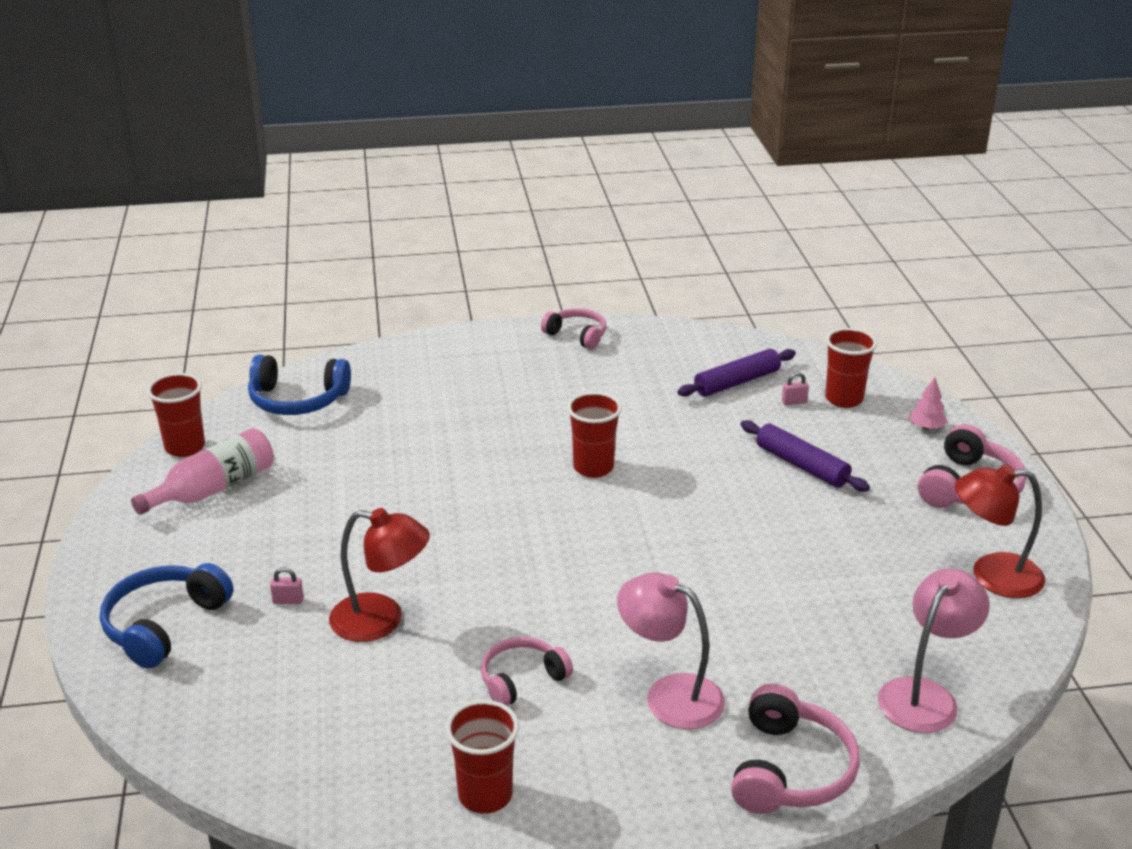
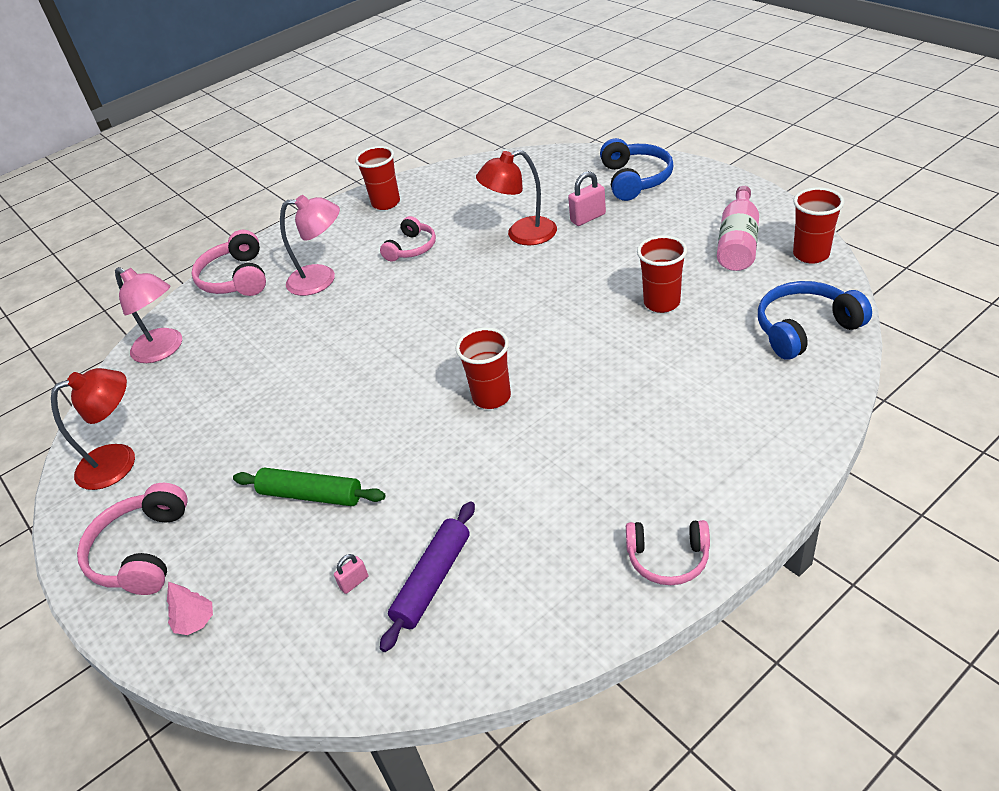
camera: 155 degrees right, 10 degrees up
(288, 601) = (588, 218): pink padlock -> pink padlock, size x1.76
(801, 465) = (311, 495): purple rolling pin -> green rolling pin
(844, 399) = (300, 620): red cup -> red cup (661, 303)
(925, 695) = (164, 350): pink lamp -> pink lamp turned 60 degrees counterclockwise

